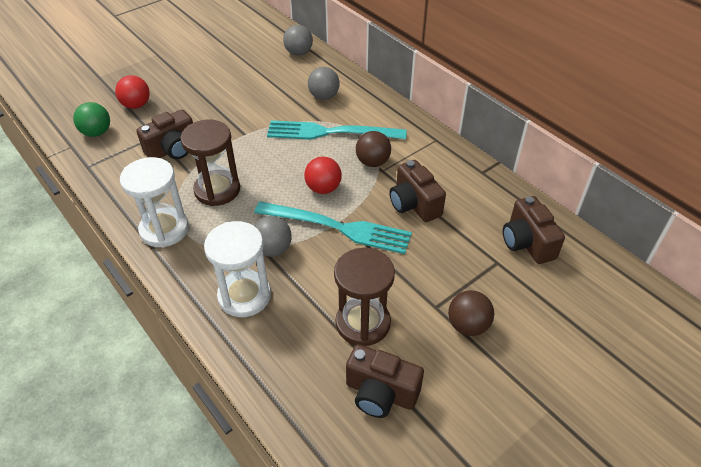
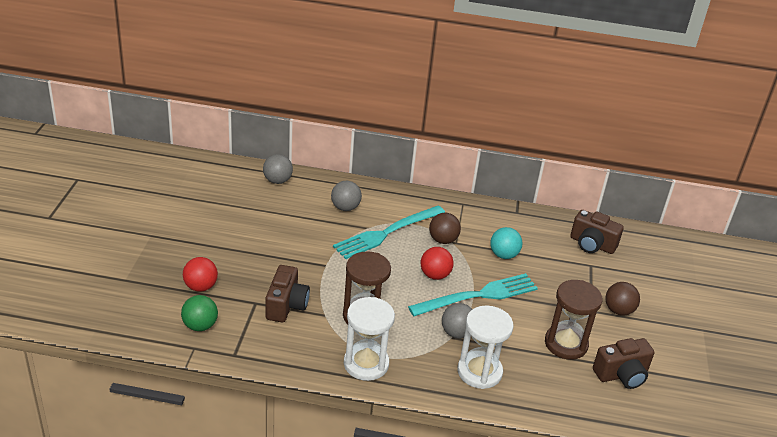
camera: 45 degrees left, 10 degrees down
(414, 204) = (503, 255): brown camera -> turquoise ball

